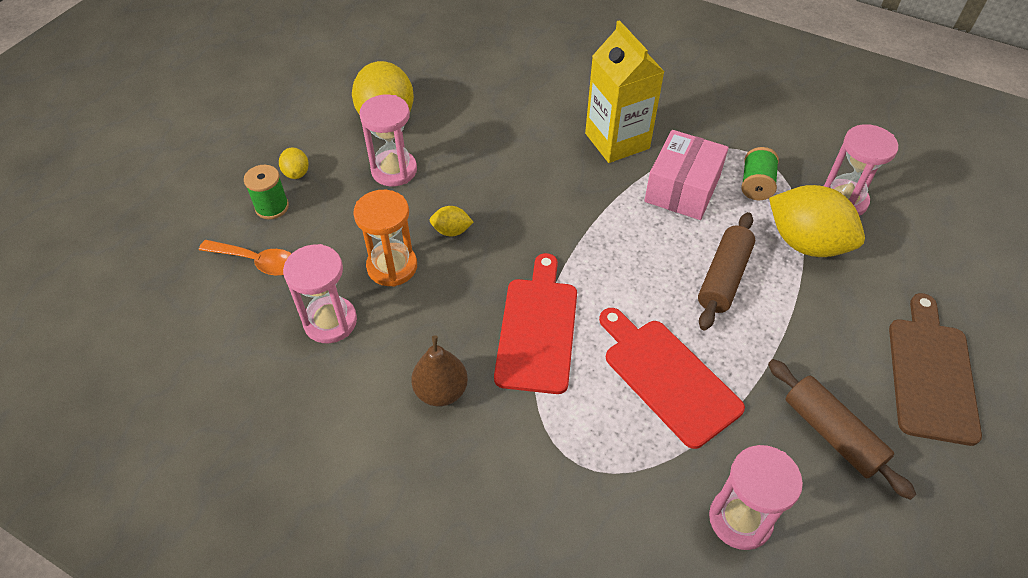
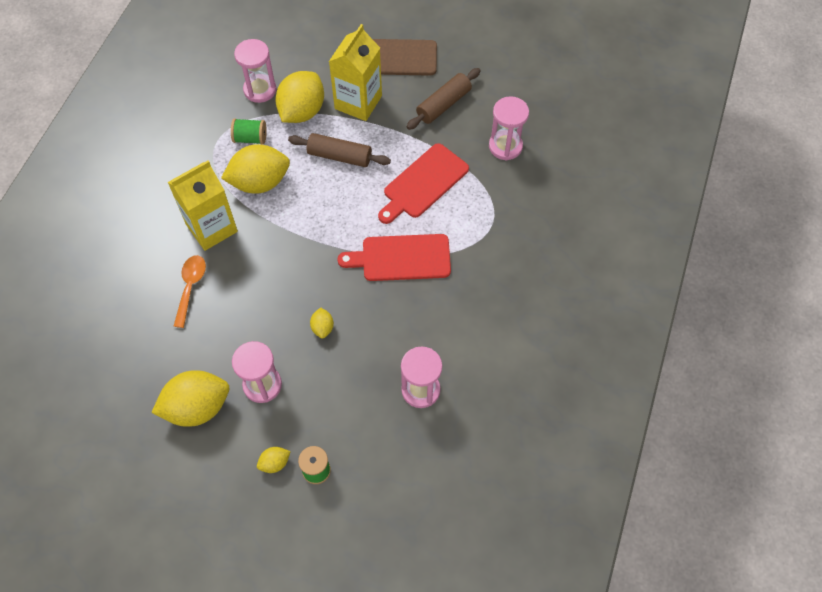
camera: 100 degrees left, 10 degrees up
(257, 261) = (375, 461): orange spoon -> orange spoon (190, 287)
(392, 266) = (364, 361): orange hourglass -> none
(441, 391) = (461, 306): brown pear -> none
(682, 189) = (260, 182): pink box -> yellow lemon
(828, 312) = (358, 102): none -> yellow carton

